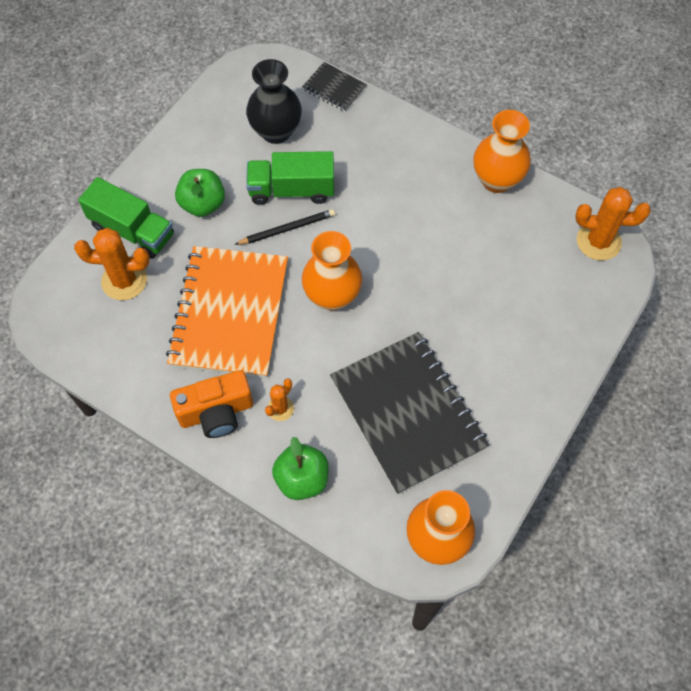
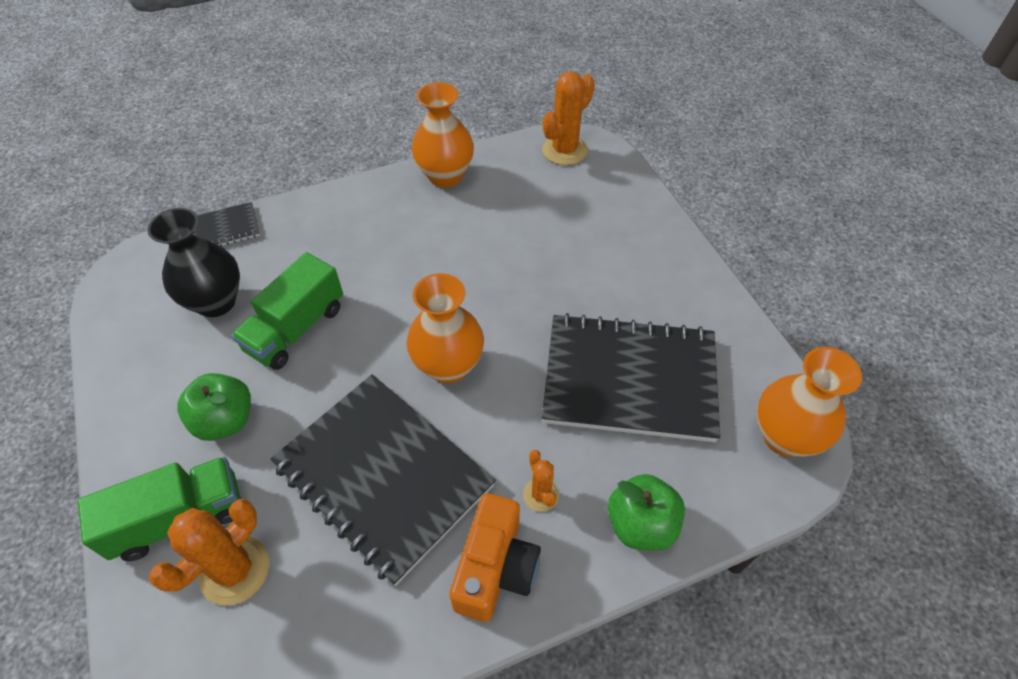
camera: 55 degrees left, 10 degrees down
(229, 313) = (383, 476): orange notebook -> black notebook
(287, 229) = (336, 359): black pencil -> none

